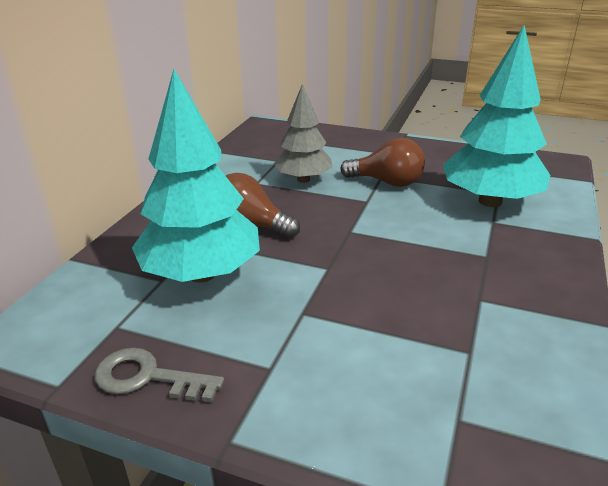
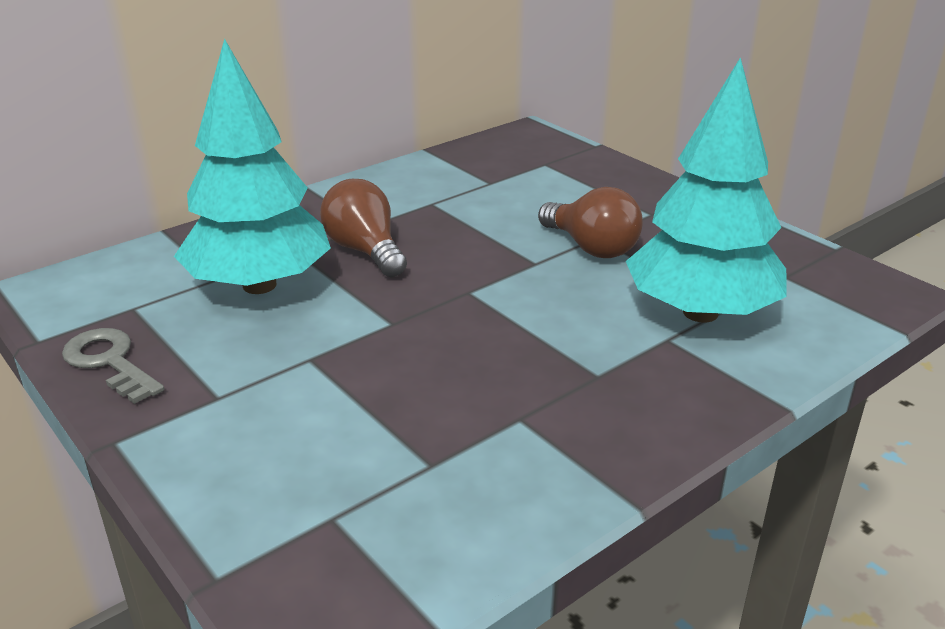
camera: 30 degrees right, 0 degrees up
(303, 179) = (491, 214): grey tree -> none

